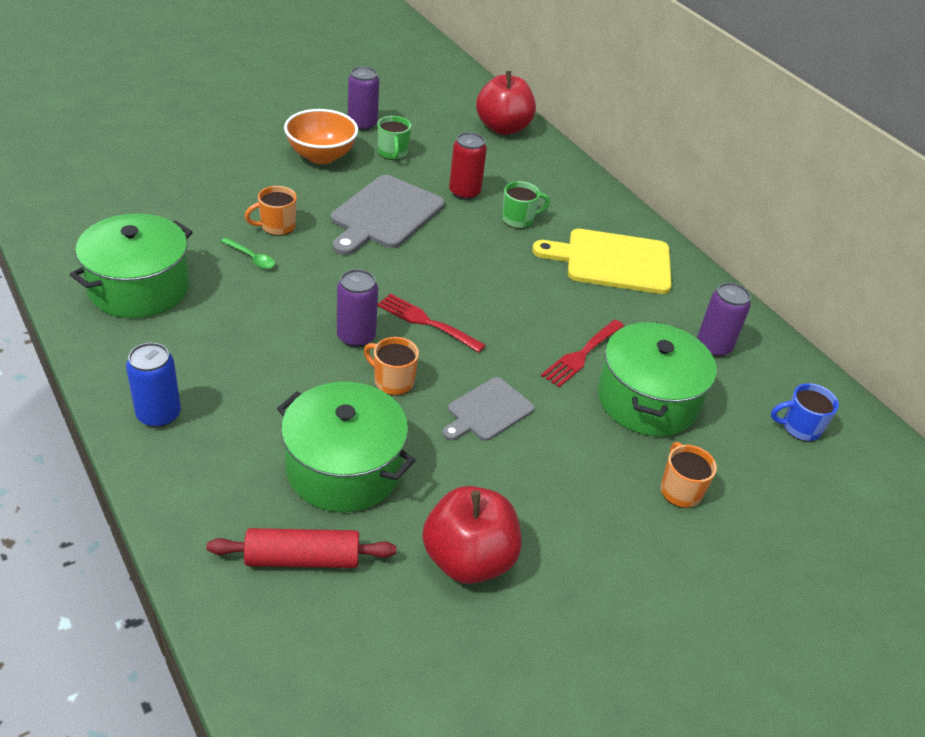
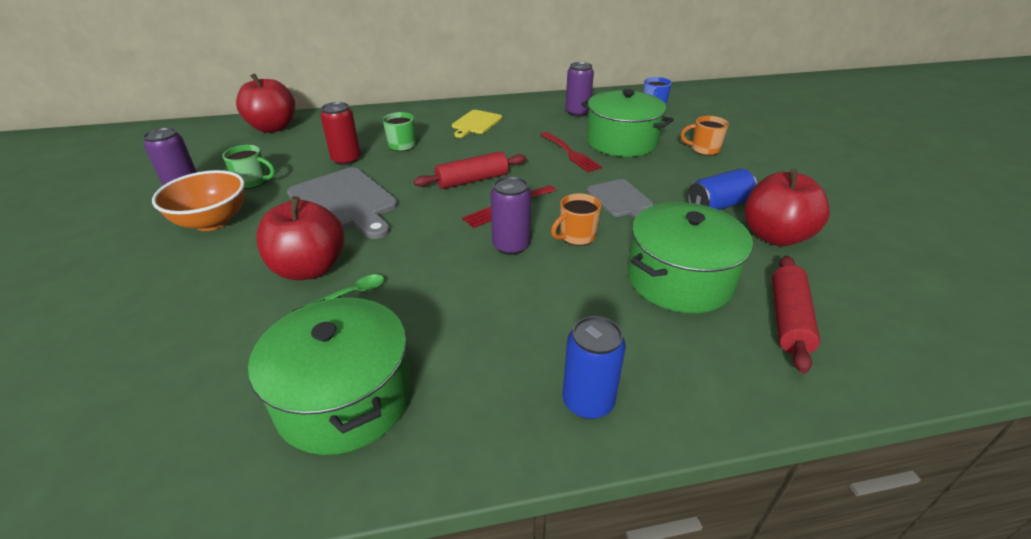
camera: 65 degrees left, 5 degrees down
(276, 226) = (309, 268): orange mug -> red apple
(470, 286) = (472, 180): none -> red rolling pin
(520, 504) = (718, 205): none -> blue can
(612, 261) = (476, 123): yellow cutting board -> yellow cutting board, size x0.59

